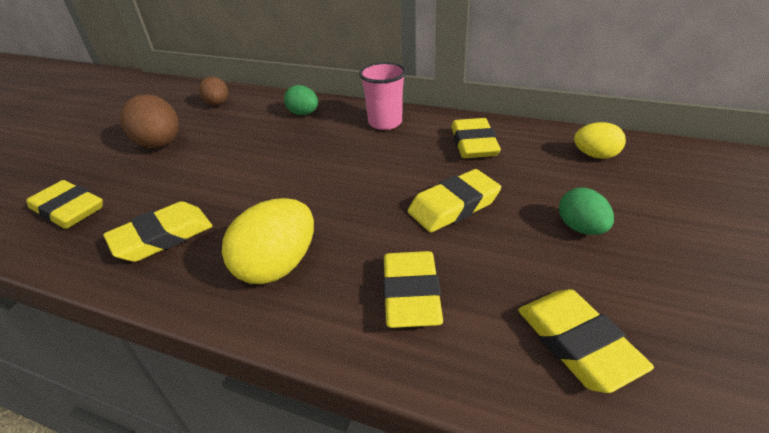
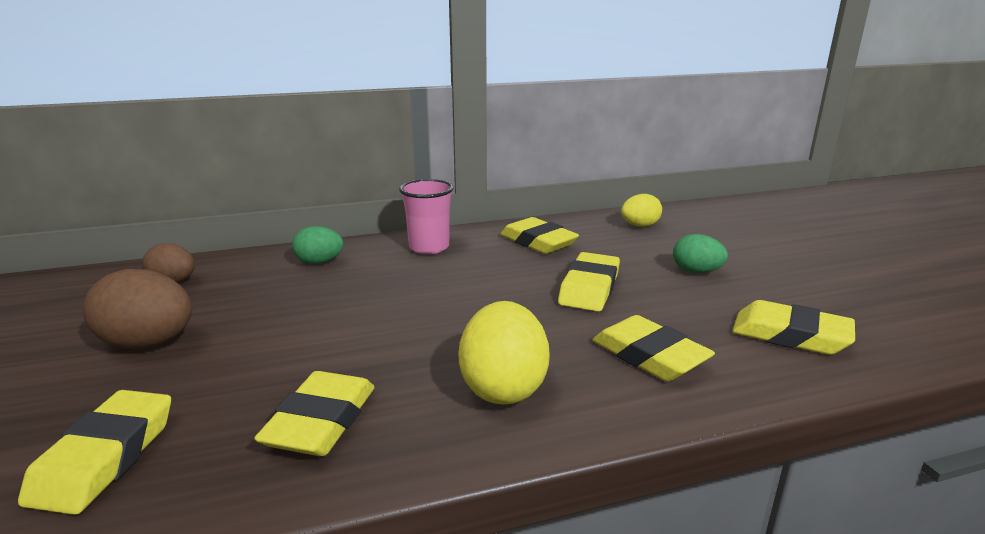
camera: 40 degrees left, 15 degrees down
(69, 210) = (105, 457): yellow eraser -> yellow eraser turned 75 degrees counterclockwise

